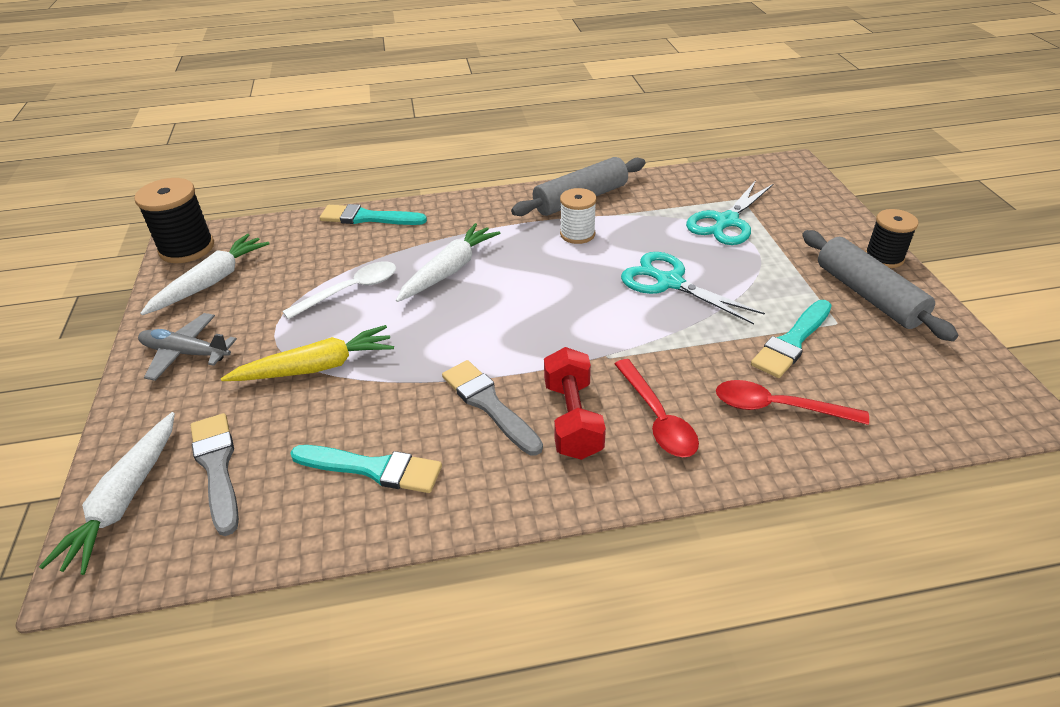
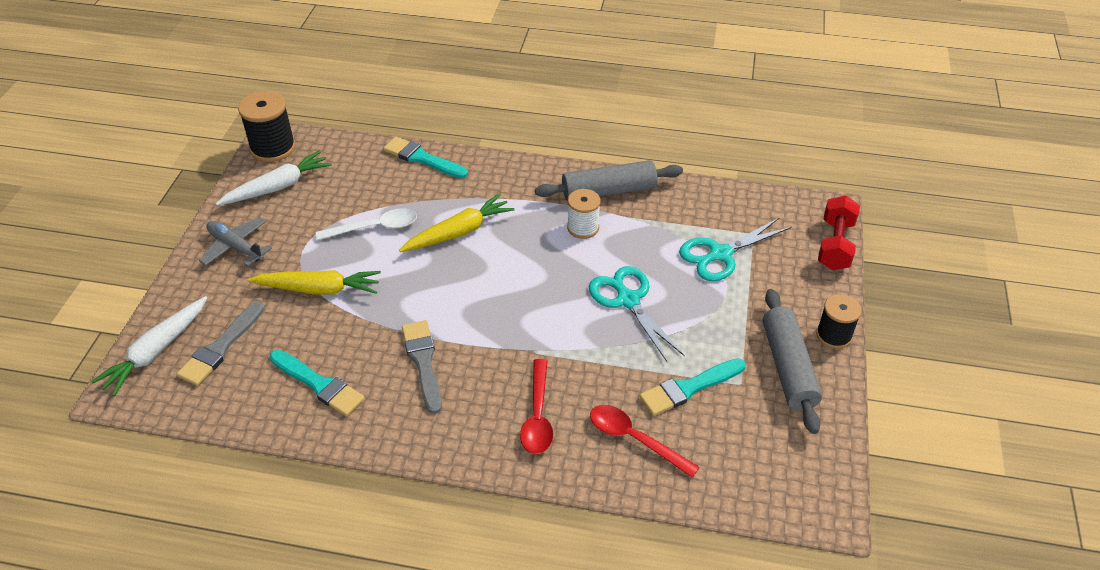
camera: 20 degrees right, 5 degrees up
(217, 467) = (220, 347): grey brush -> grey brush turned 150 degrees counterclockwise
(449, 270) = (459, 232): white carrot -> yellow carrot
(572, 419) = (475, 395): red dumbbell -> red dumbbell (835, 245)

